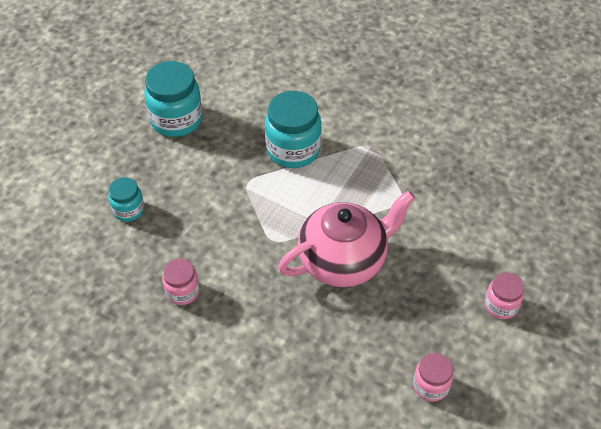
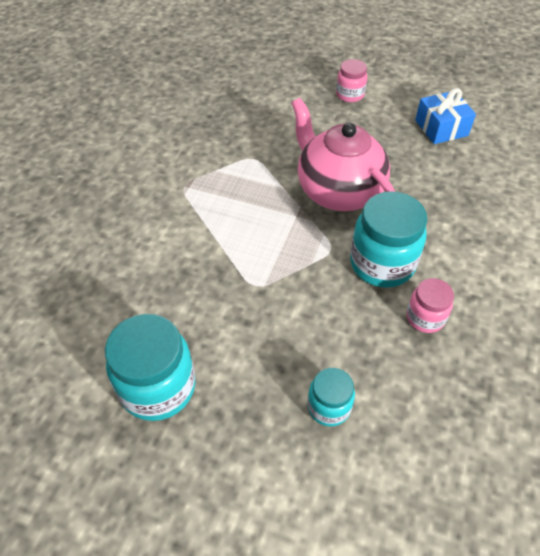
camera: 100 degrees left, 0 degrees up
(293, 150) = (198, 250): turquoise jar -> turquoise jar (382, 264)
(430, 386) = (441, 128): pink jar -> blue gift

